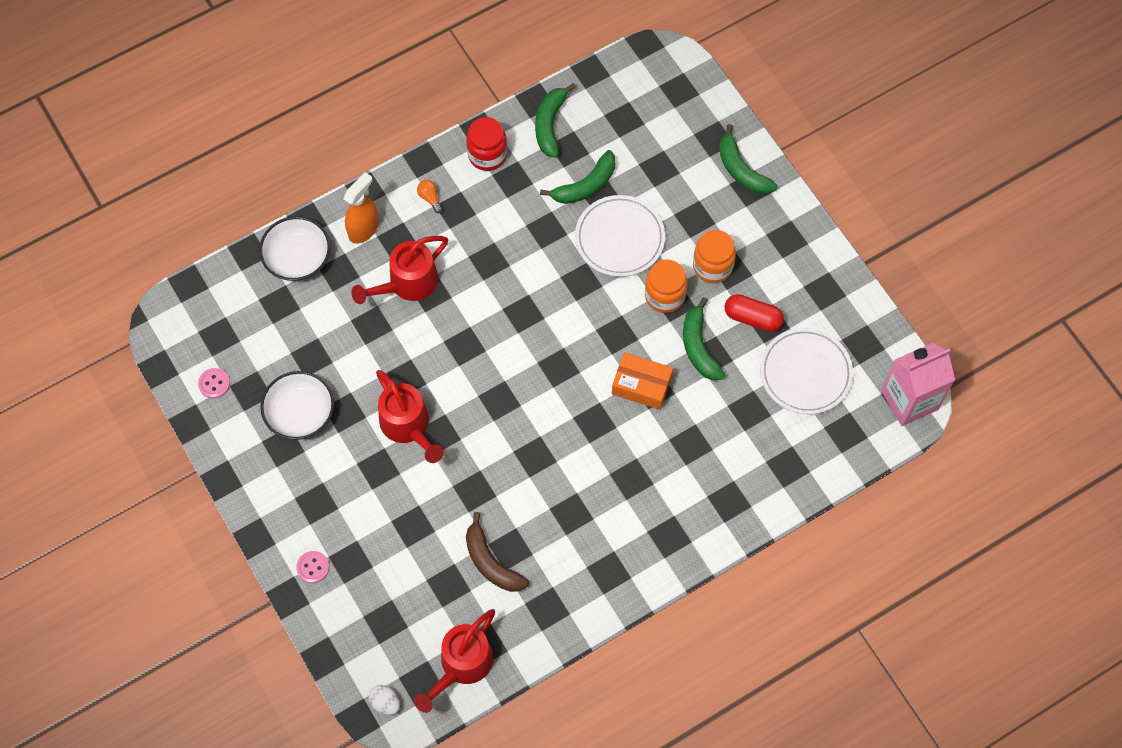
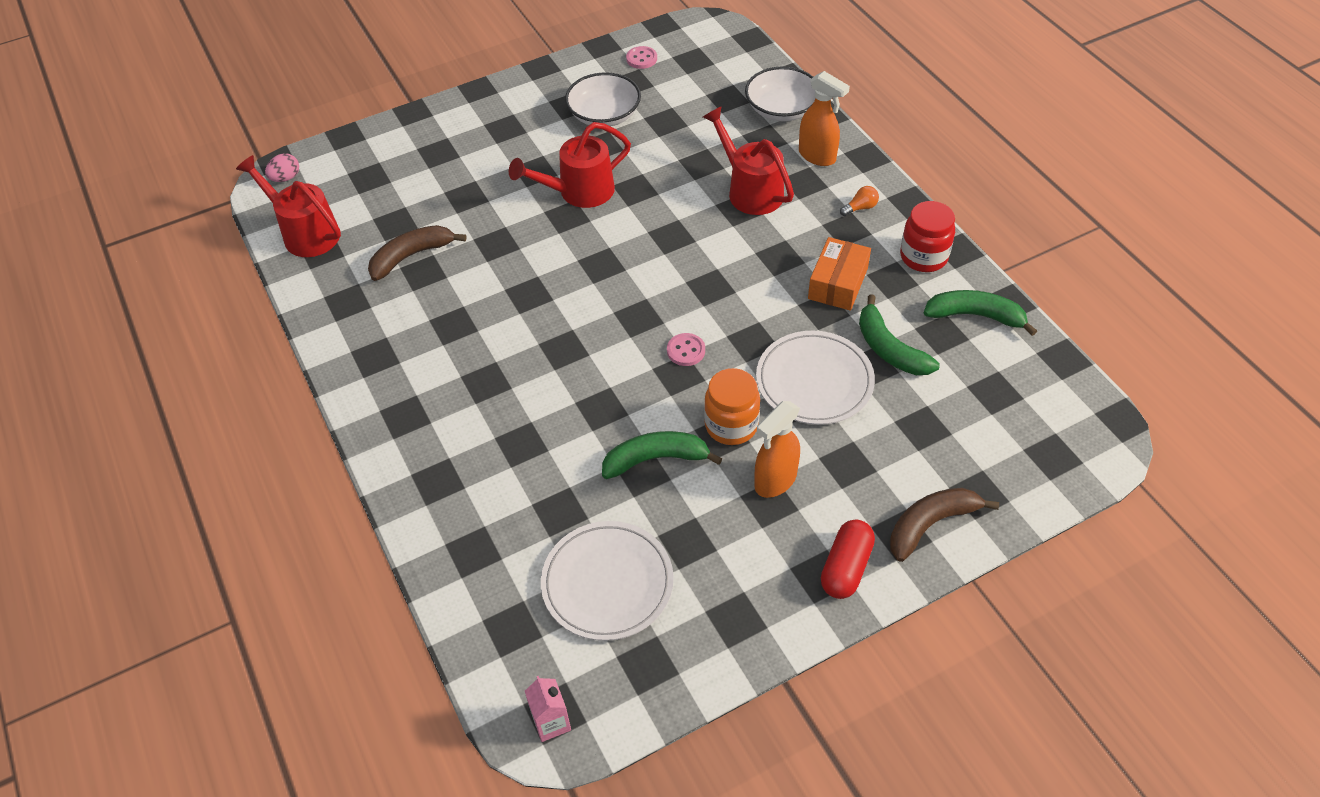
camera: 95 degrees right, 15 degrees down
(313, 567) = (438, 127): pink button -> pink button (686, 351)
(385, 703) = (286, 178): white egg -> pink egg
(641, 385) = (606, 396): orange box -> orange box (838, 283)
(712, 266) = (775, 481): orange jar -> orange spray bottle
(741, 170) = (930, 524): green banana -> brown banana
(752, 318) = (695, 523): red capsule -> red capsule (846, 567)
(909, 400) = (551, 722): pink carton -> pink carton, size x0.48

